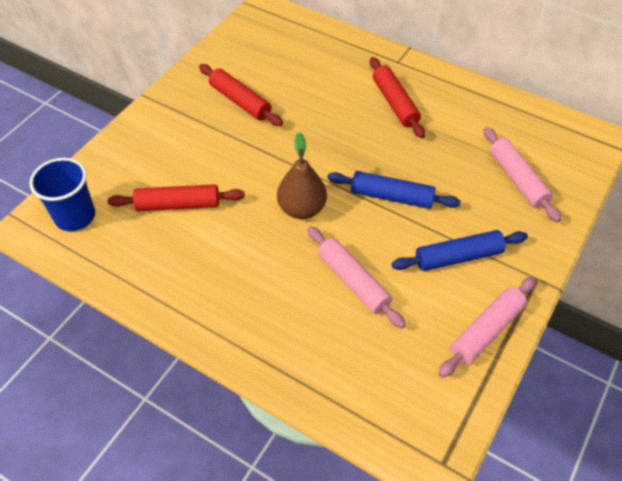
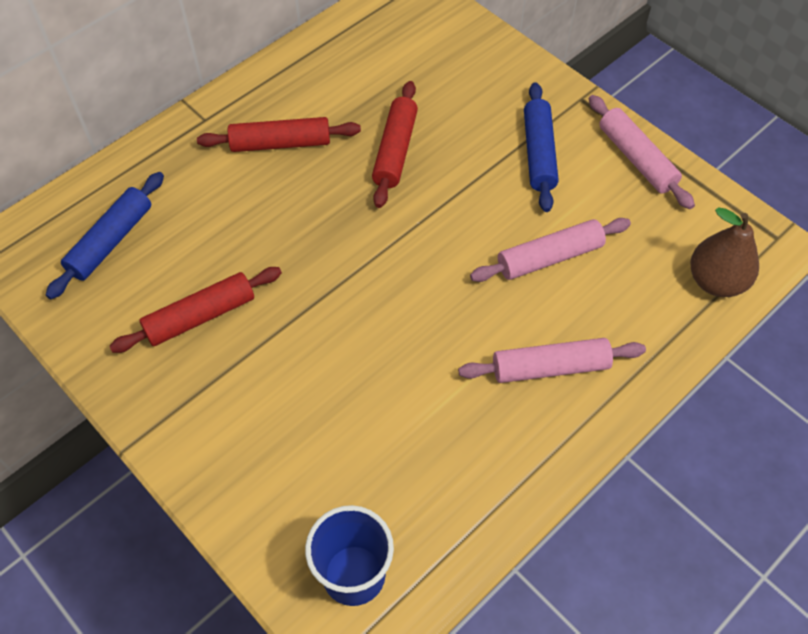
camera: 75 degrees left, 5 degrees up
(178, 204) = (374, 428): red rolling pin -> red rolling pin (395, 150)
(302, 209) = (426, 284): brown pear -> brown pear (716, 281)
(392, 196) = (435, 188): blue rolling pin -> blue rolling pin (111, 241)
(517, 179) = (446, 70): pink rolling pin -> pink rolling pin (550, 367)

